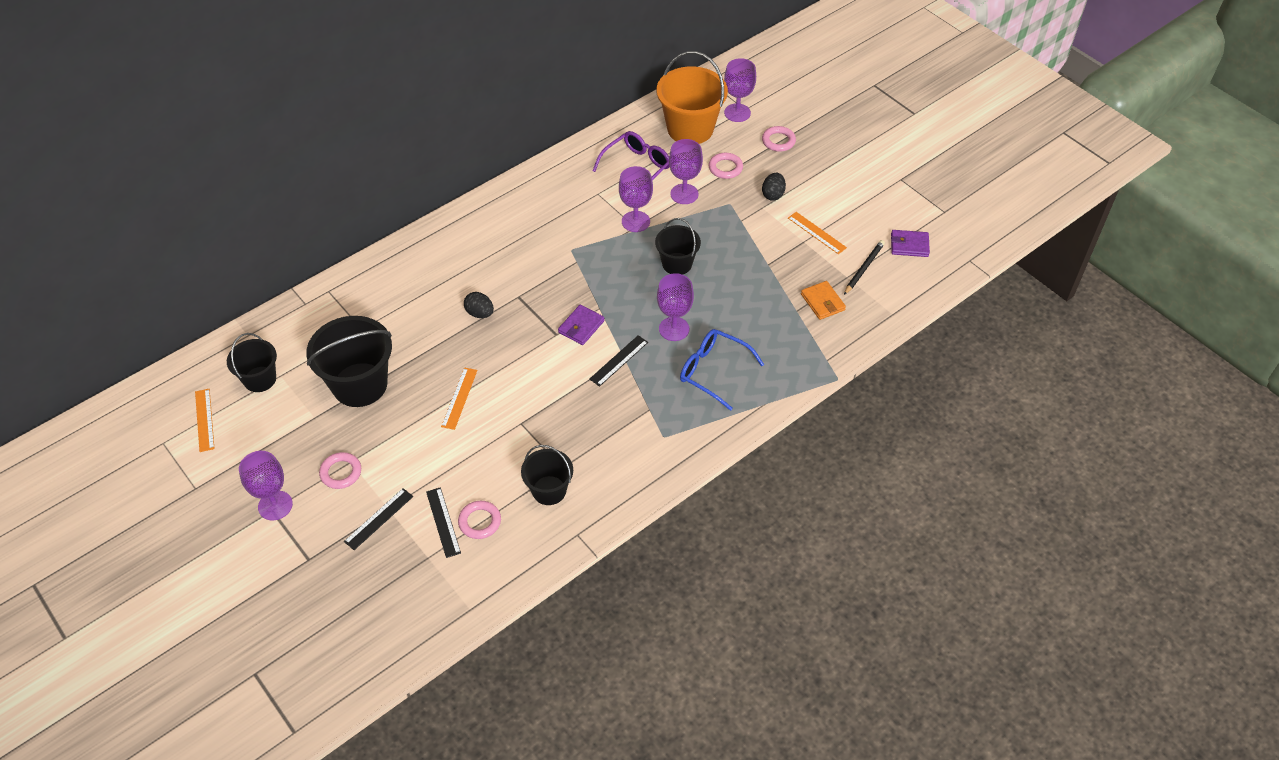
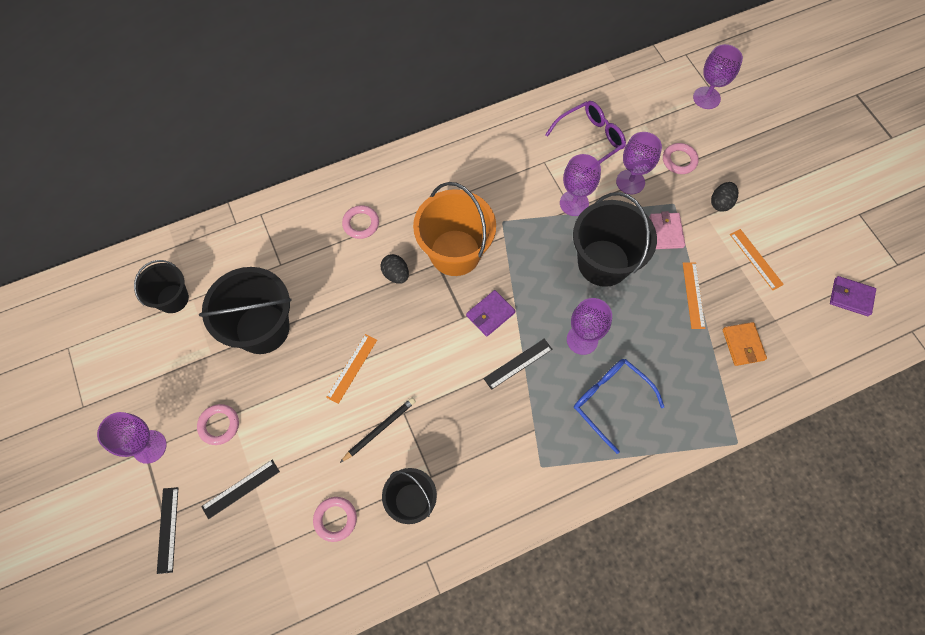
camera: 15 degrees right, 15 degrees up
(204, 420) = (111, 332): orange ruler -> orange ruler (693, 295)
(443, 522) = (300, 510): black ruler -> black ruler (168, 529)
(677, 264) = (603, 263): black bucket -> black bucket, size x1.69
(690, 129) = (654, 106): orange bucket -> orange bucket (455, 252)
(728, 228) = (666, 232): none -> pink wallet
(778, 141) = (741, 140): pink ring -> pink ring (361, 223)
(863, 268) = (795, 314): black pencil -> black pencil (379, 429)

